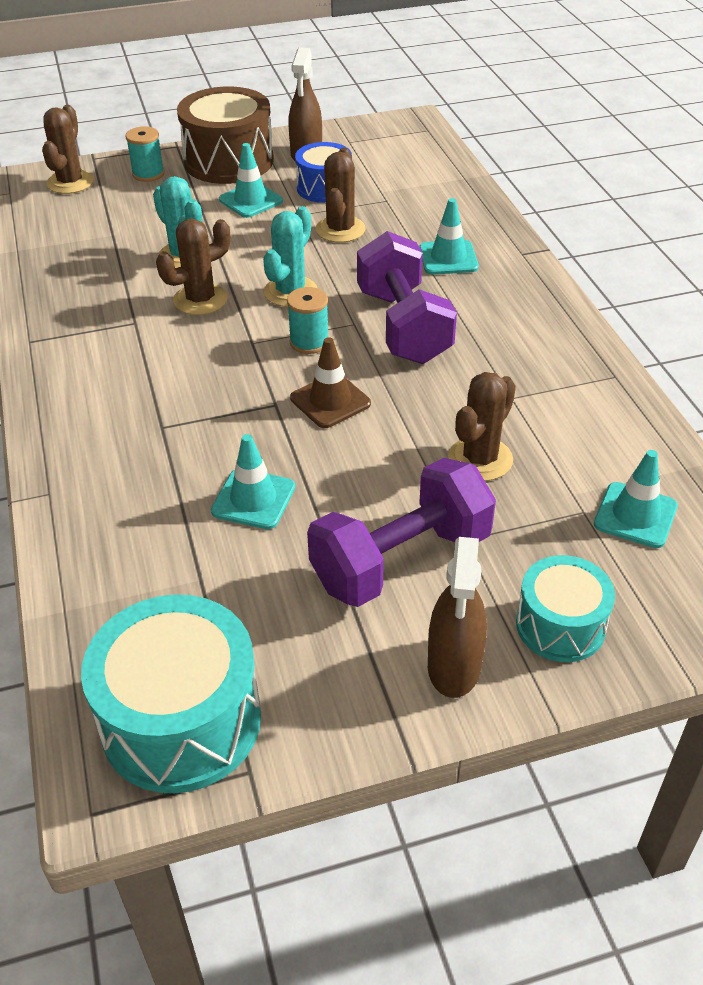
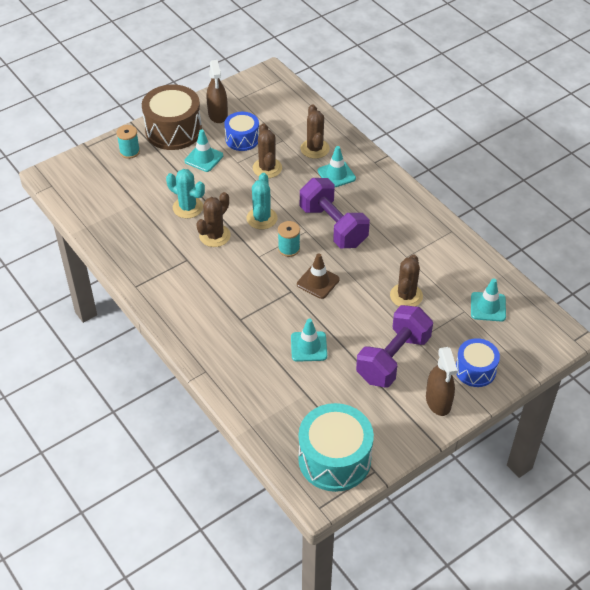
camera: 20 degrees left, 5 degrees up
(70, 182) = (85, 169): brown cactus -> brown cactus (315, 149)
(560, 625) = (475, 370): turquoise drum -> blue drum

